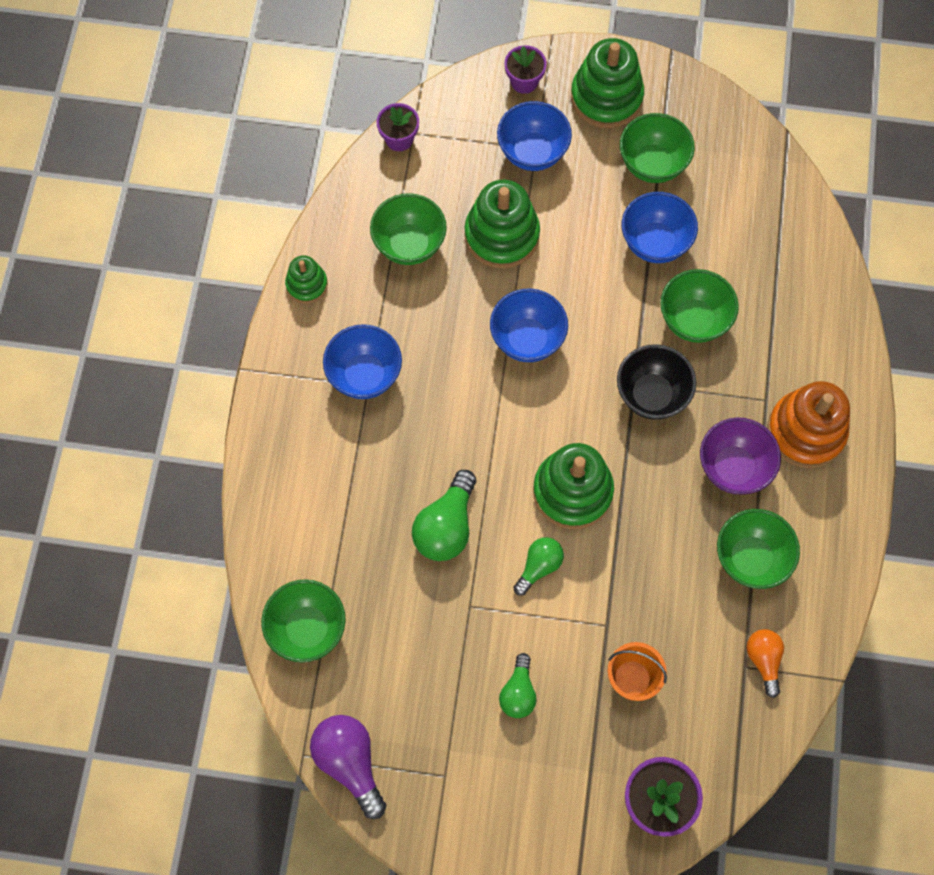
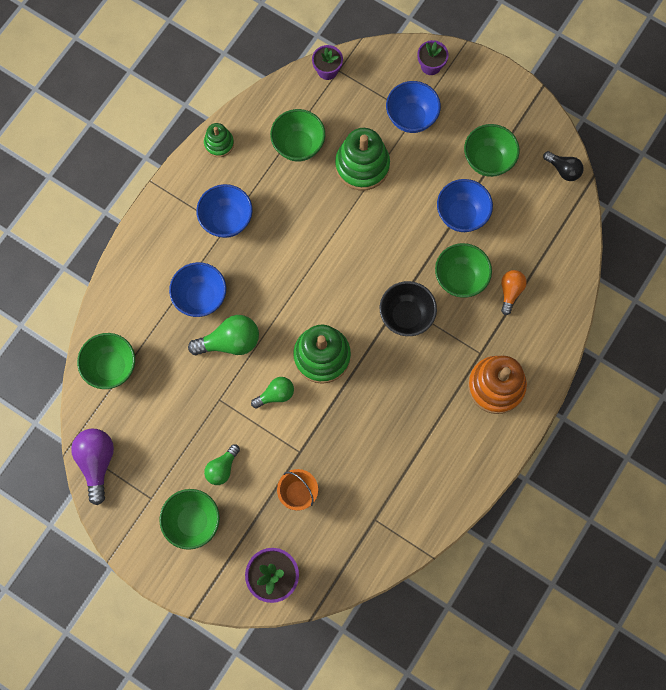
camera: 25 degrees right, 5 degrees up
(446, 526) = (230, 342): green light bulb -> green light bulb turned 150 degrees counterclockwise
(527, 339) = (343, 243): blue bowl -> blue bowl (201, 297)
(606, 97) = (481, 100): green stacking toy -> none
(733, 468) = (435, 388): purple bowl -> none
(748, 138) = (563, 170): none -> black light bulb
(750, 558) = (415, 452): green bowl -> green bowl (193, 521)
(763, 660) = (389, 521): orange light bulb -> orange light bulb (510, 292)

